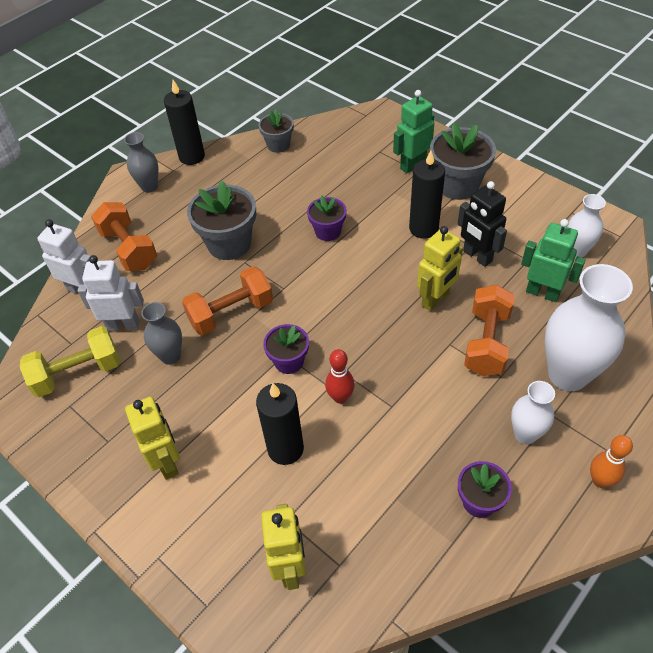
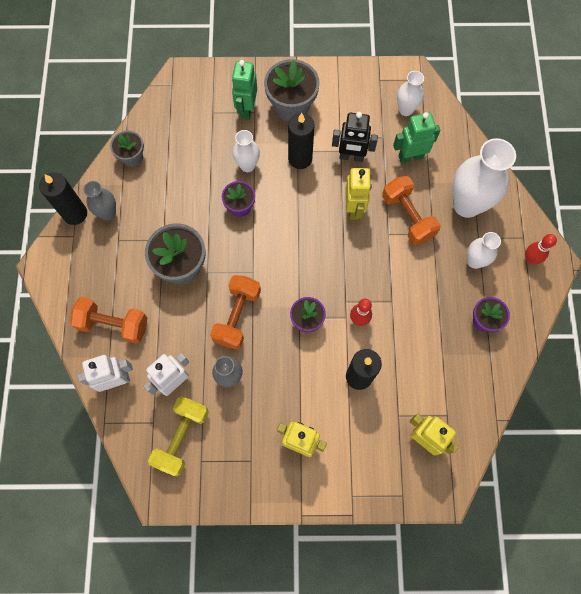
camera: 45 degrees left, 20 degrees up
(149, 187) = (71, 263): grey vase -> grey vase (108, 213)
(368, 205) = (247, 165): none -> white vase
(600, 480) = (530, 259): orange bowling pin -> red bowling pin

